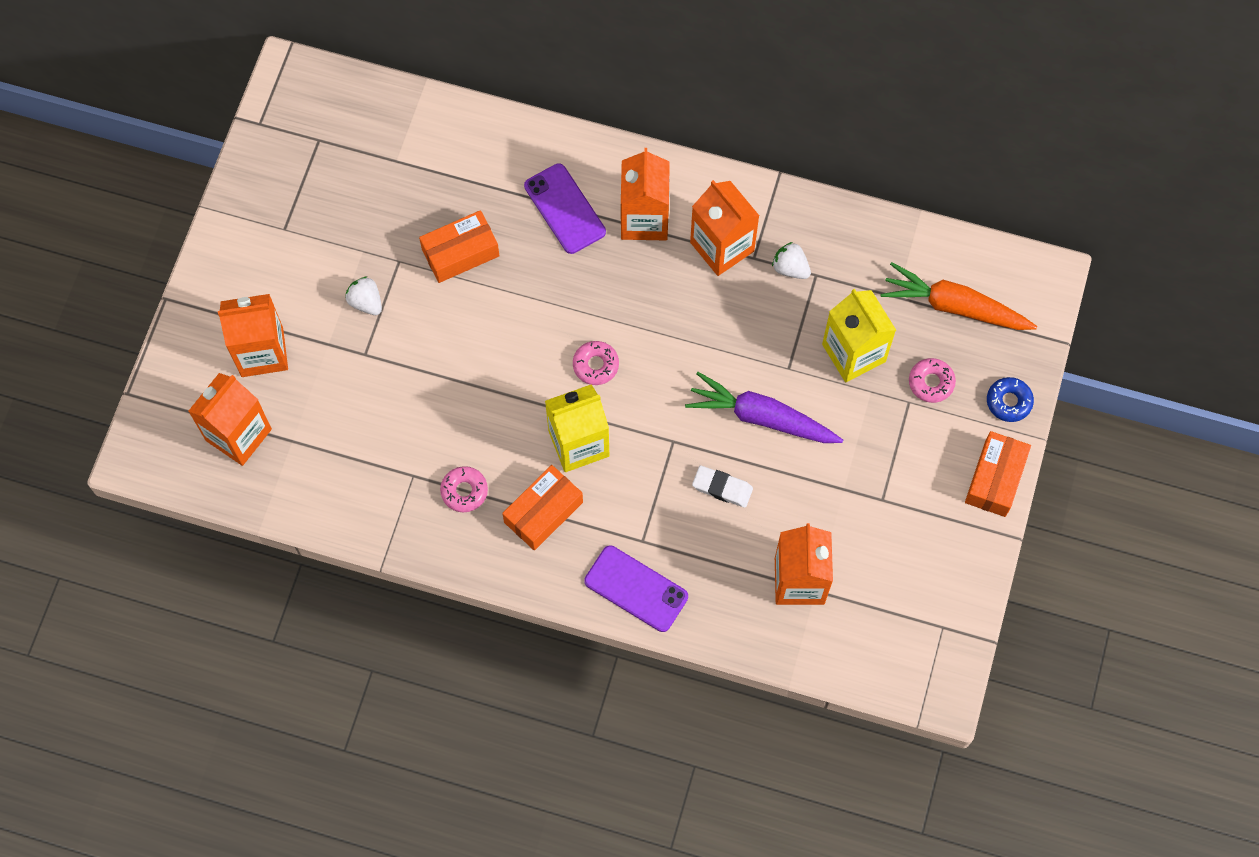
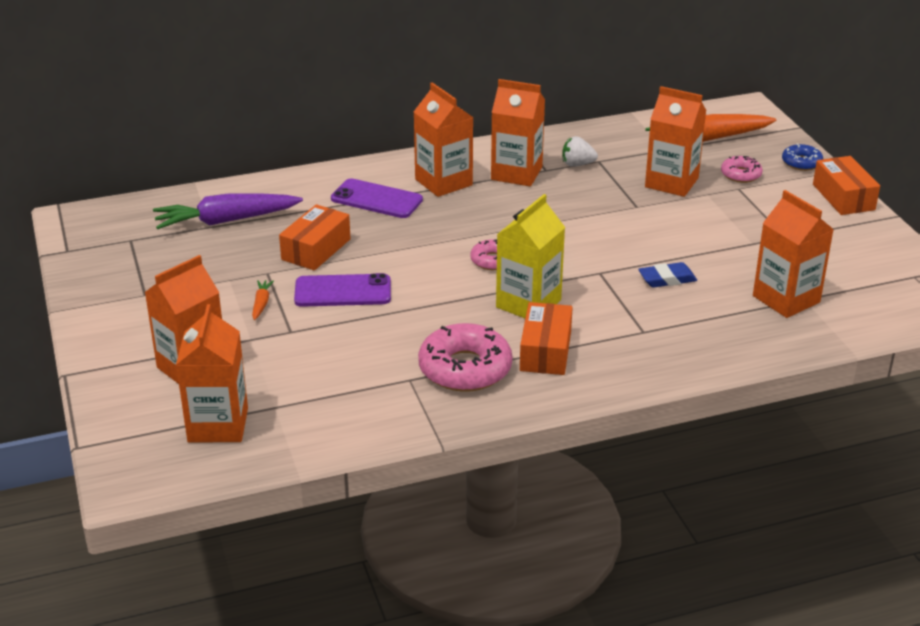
camera: 35 degrees left, 35 degrees down
(366, 302) = (261, 304): white strawberry -> orange carrot
(464, 491) = (465, 369): pink donut -> pink donut, size x1.87
(636, 588) = (672, 358): purple phone -> purple phone (343, 291)
(722, 488) = (667, 279): white eraser -> blue eraser
(762, 417) = (649, 235): purple carrot -> purple carrot (226, 221)
(853, 353) = (671, 182): yellow carton -> orange carton

